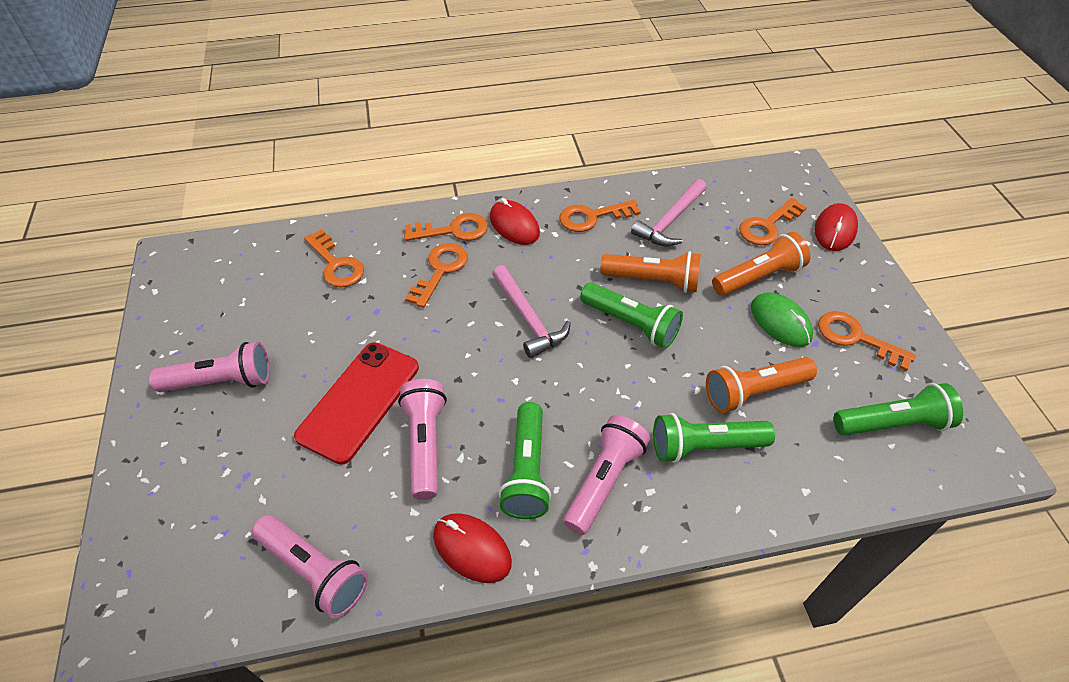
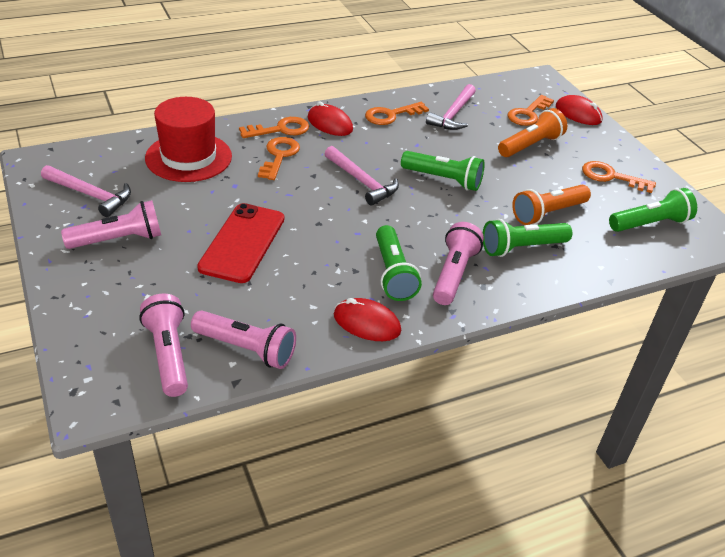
camera: 15 degrees left, 10 degrees down
(211, 312) = (90, 195): none -> pink hammer
(336, 264) = (188, 157): orange key -> red hat
(426, 444) = (307, 264): pink flashlight -> pink flashlight (169, 354)
(653, 281) = (452, 152): orange flashlight -> none
(780, 322) = (554, 171): green mouse -> none
(835, 230) = (578, 114): red mouse -> red mouse turned 60 degrees counterclockwise

